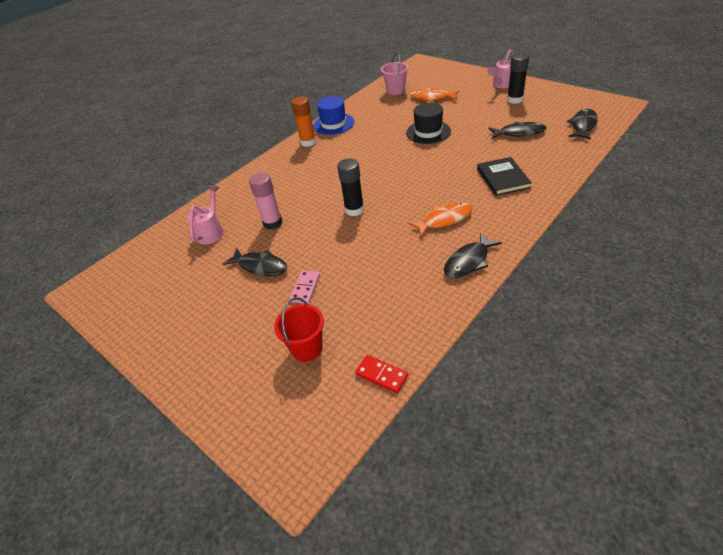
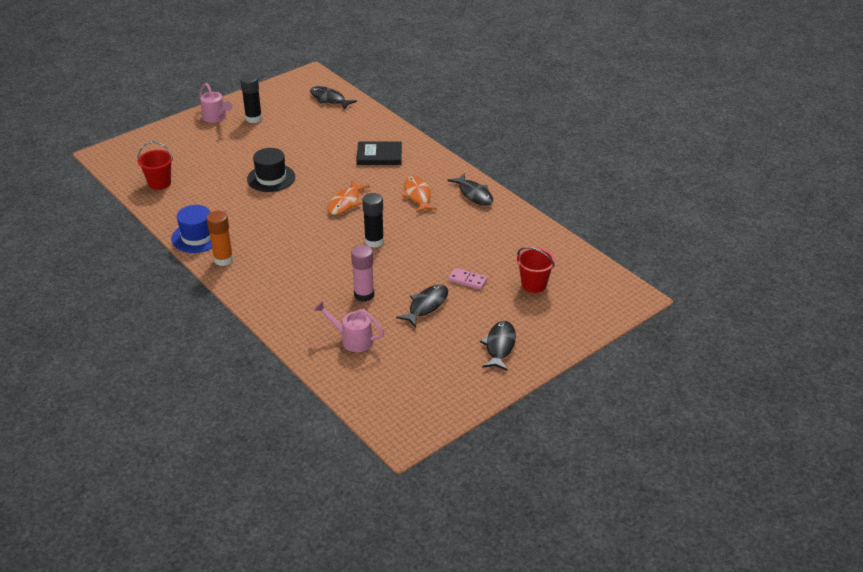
camera: 85 degrees left, 5 degrees down
(381, 375) = (569, 252): red domino -> none
(395, 91) = (159, 183): pink bucket -> red bucket
(432, 98) = (201, 163): orange fish -> orange fish (345, 202)
(519, 133) = (315, 131): black fish -> black fish (499, 346)

